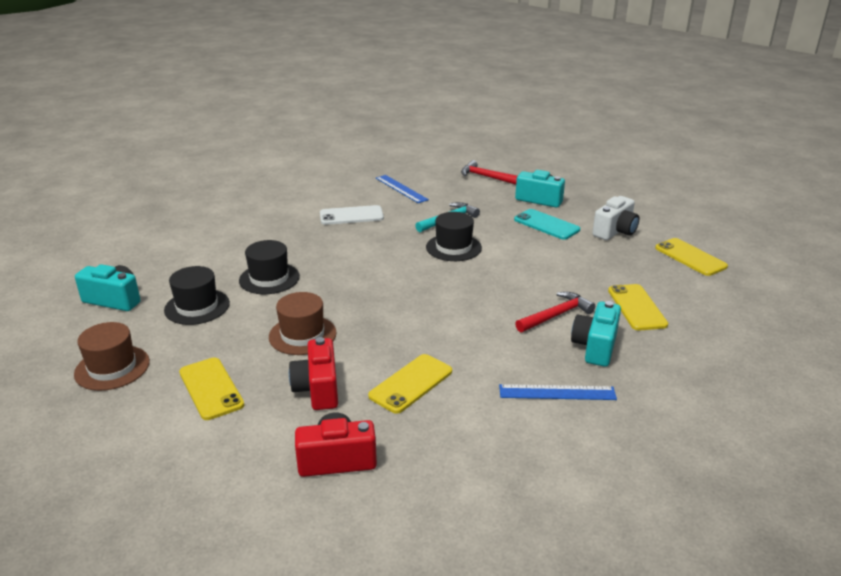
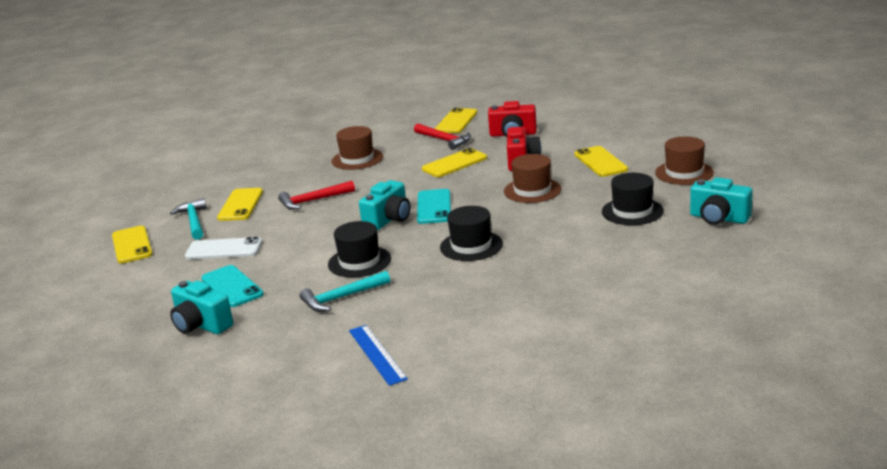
camera: 165 degrees left, 5 degrees down
(269, 278) = (566, 234): black hat -> black hat (471, 246)
(351, 216) = (463, 308): white phone -> white phone (224, 249)
(410, 309) = (434, 207): none -> turquoise phone
(445, 505) = (456, 121): none -> yellow phone
(486, 177) = (235, 373): red hammer -> red hammer (444, 140)
(557, 392) = (357, 159): blue ruler -> brown hat
(595, 347) = (305, 181): turquoise camera -> turquoise camera (388, 220)
(615, 231) = (166, 275): white camera -> none
(663, 285) = (193, 221): none -> turquoise hammer

